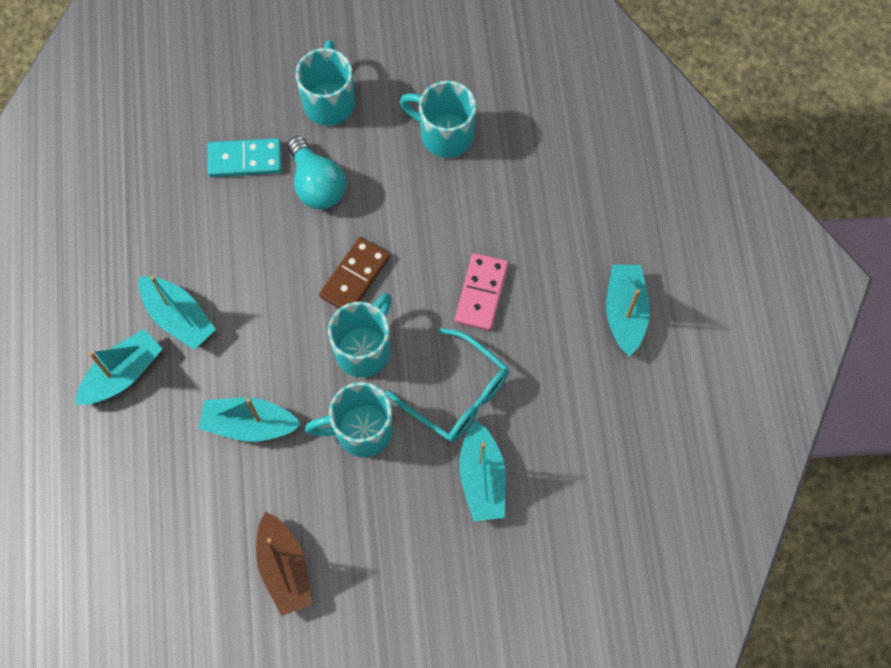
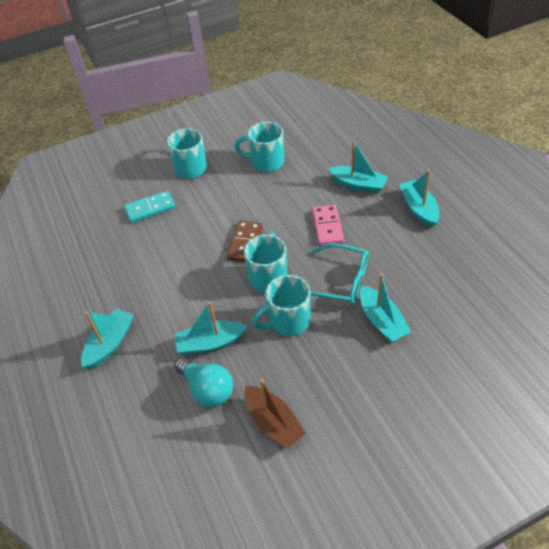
camera: 15 degrees left, 20 degrees down
(178, 317) = (137, 300): turquoise boat -> turquoise boat (358, 185)
(317, 185) = (200, 207): turquoise light bulb -> turquoise light bulb (207, 389)

